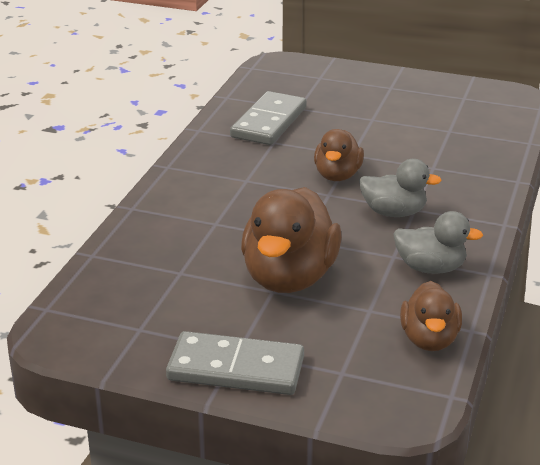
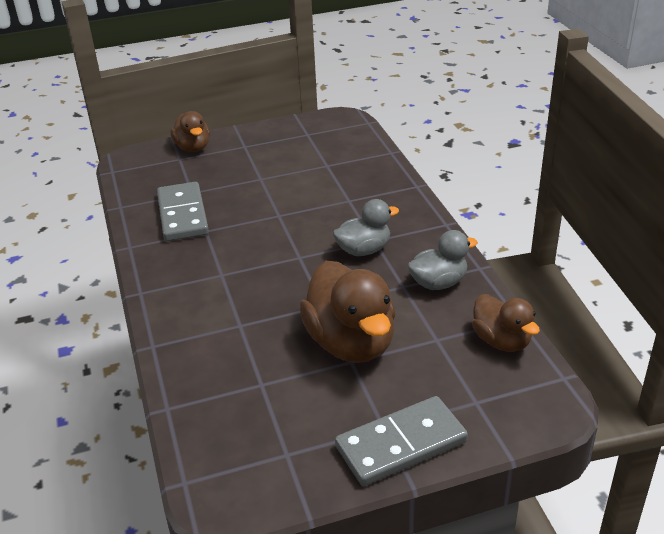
camera: 35 degrees left, 5 degrees up
(337, 175) = (288, 238): brown duck -> brown duck (193, 148)

